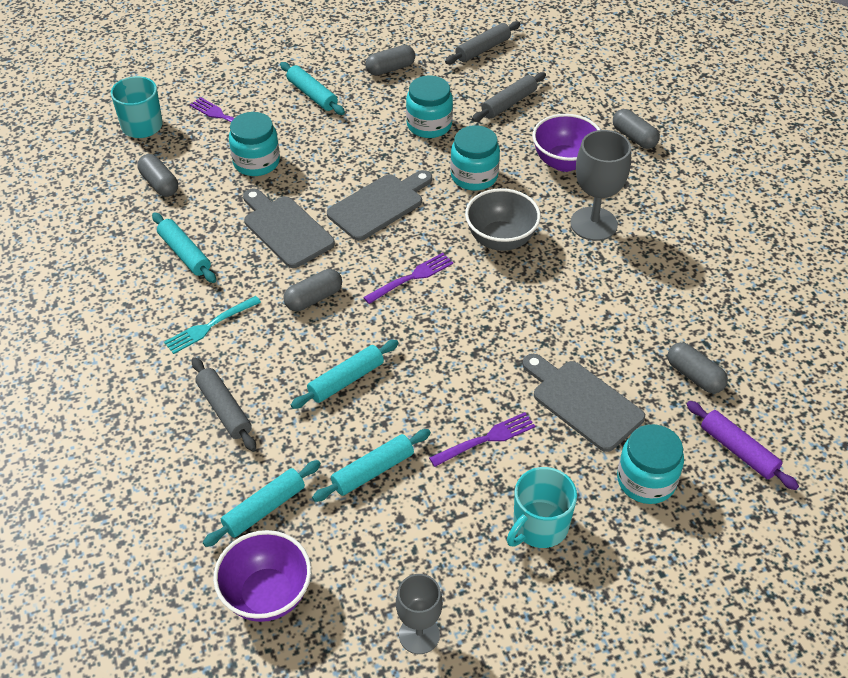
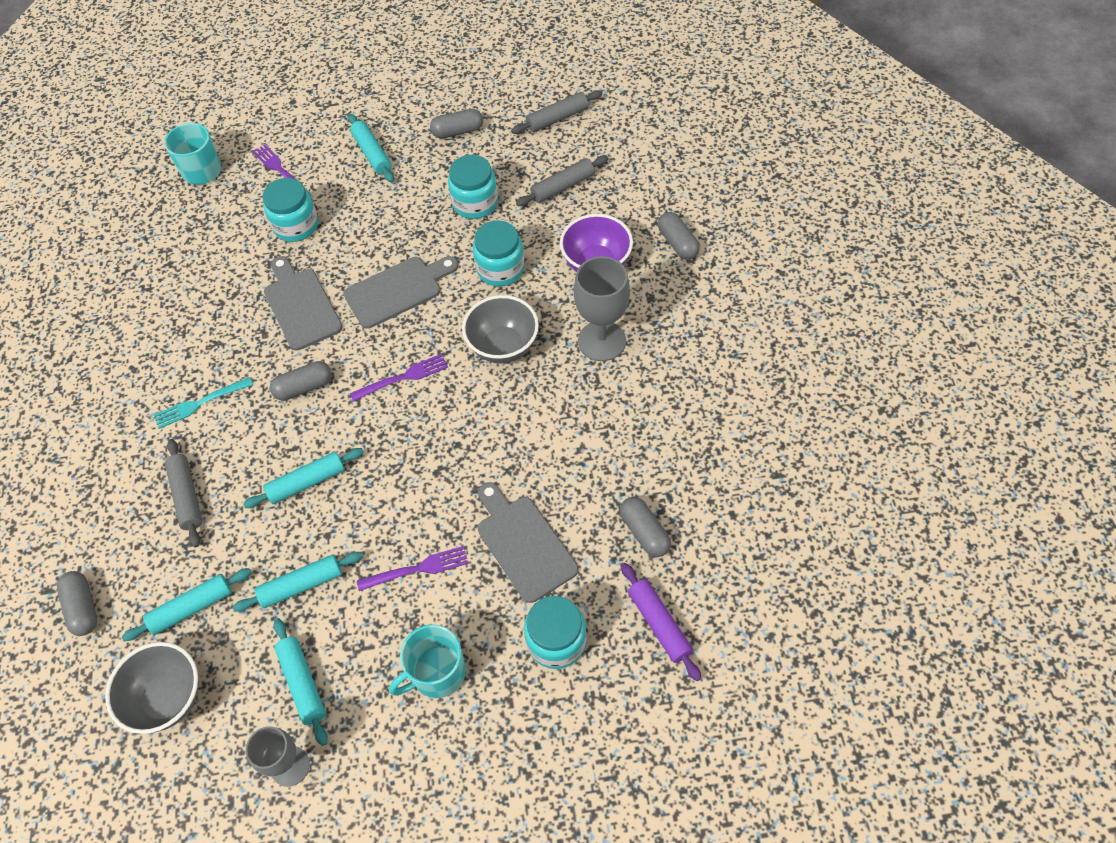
camera: 15 degrees right, 10 degrees up
(159, 184) = (199, 238): grey capsule -> grey capsule (83, 608)
(184, 254) = (200, 320): turquoise rolling pin -> turquoise rolling pin (302, 683)
(267, 595) = (168, 698): purple bowl -> grey bowl

